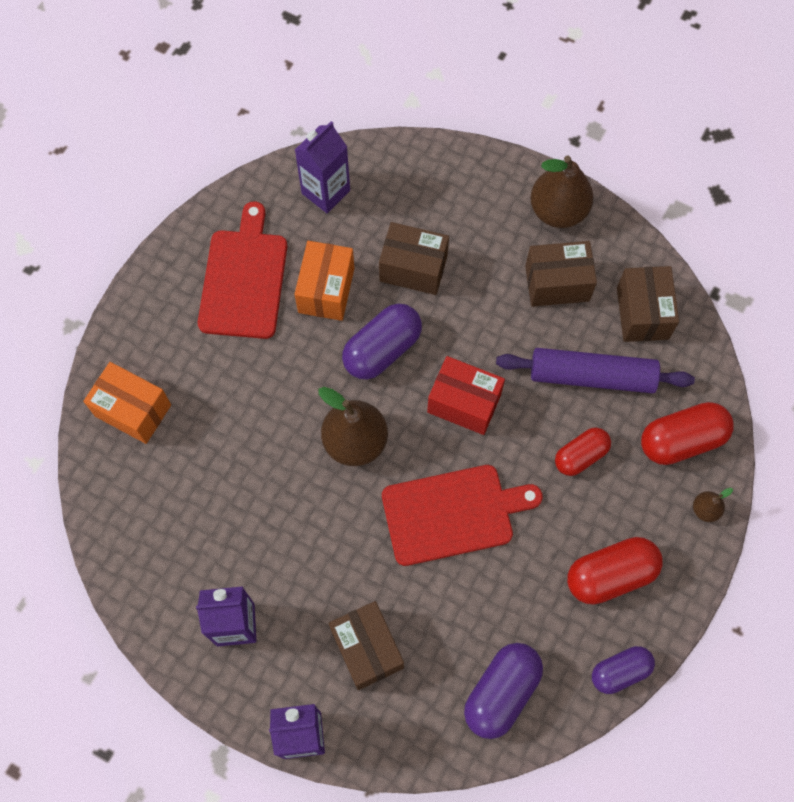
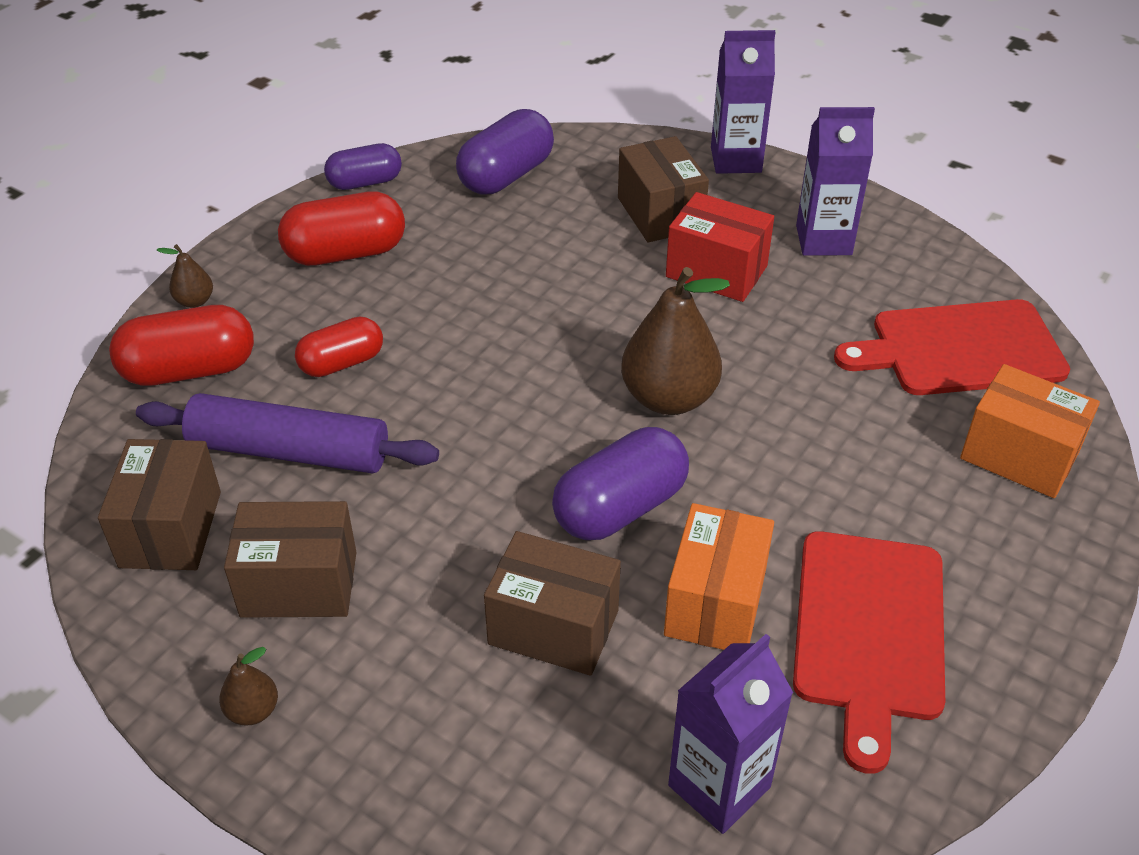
camera: 175 degrees left, 25 degrees down
(453, 513) = (536, 317): red cutting board -> red cutting board (960, 349)
(464, 403) = (498, 431): red box -> red box (716, 271)
(558, 211) = (253, 711): brown pear -> brown pear, size x0.46

